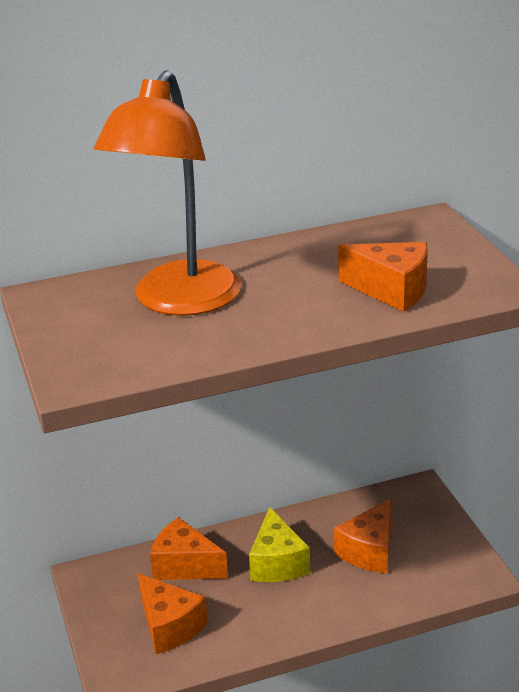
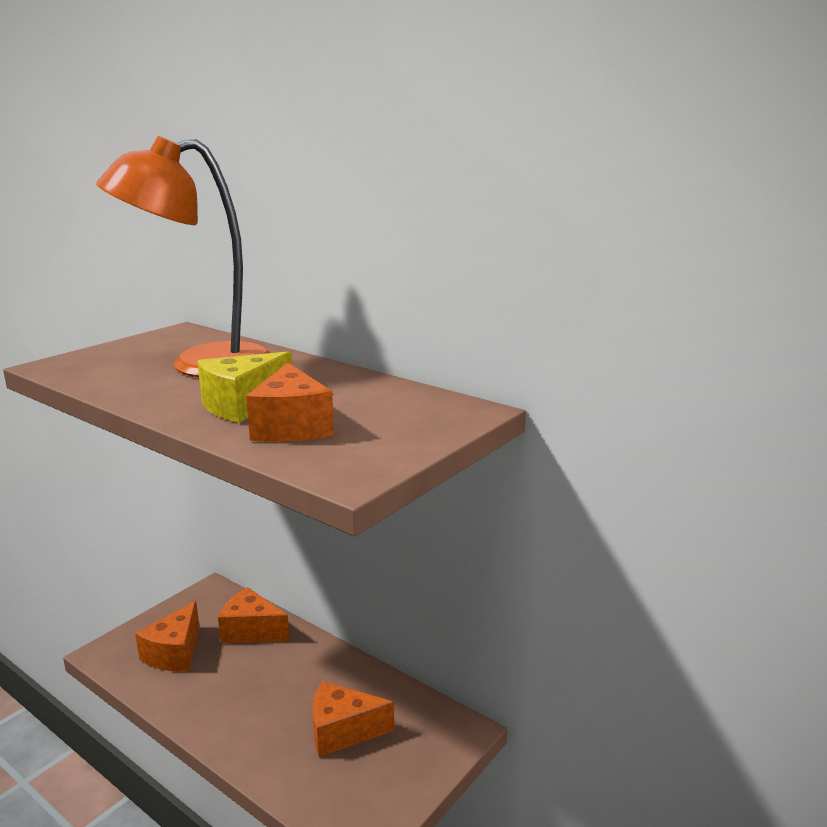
camera: 55 degrees right, 10 degrees down
(185, 566) = (251, 631): orange cheese -> orange cheese turned 60 degrees counterclockwise
(277, 563) = (287, 679): yellow cheese -> yellow cheese (242, 405)

